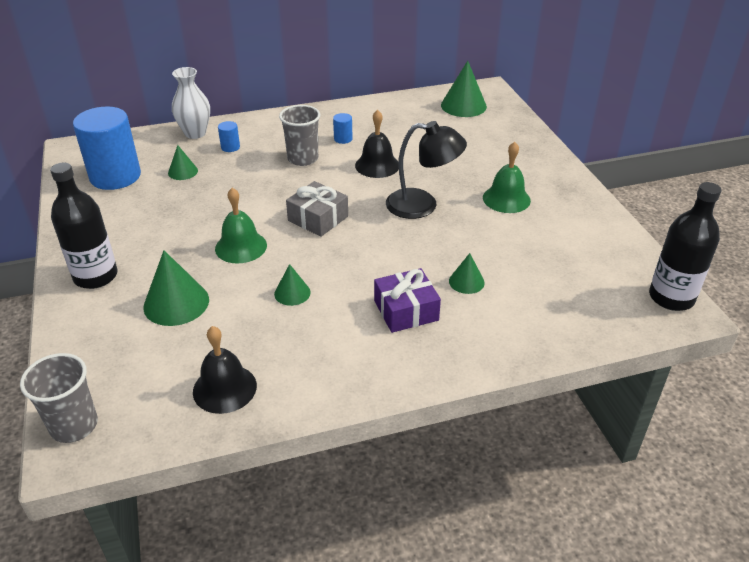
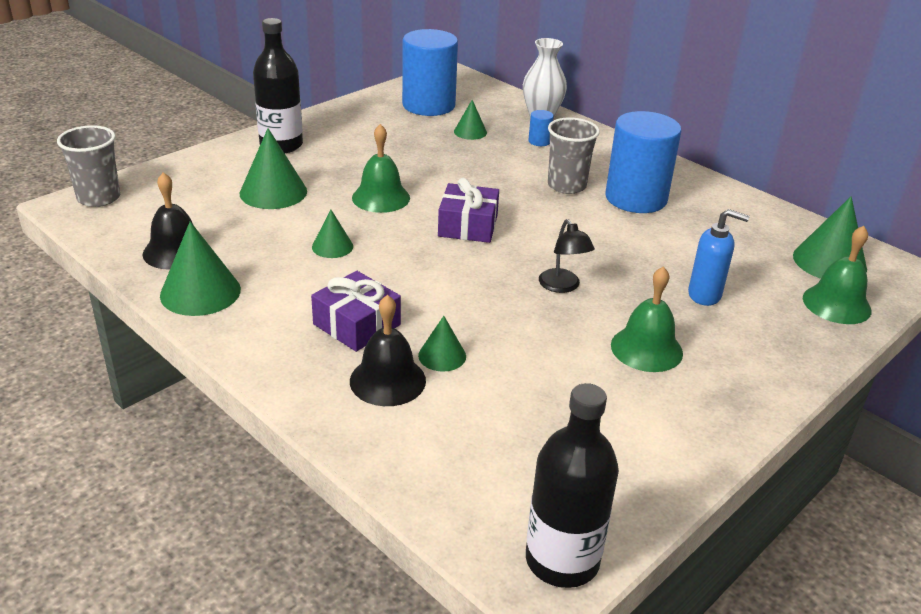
camera: 60 degrees right, 5 degrees down
(302, 386) = (200, 292): none -> green cone
(318, 218) = (468, 226): grey gift -> purple gift
(343, 139) = (636, 198): blue cylinder -> blue cylinder, size x2.50
(377, 165) = (609, 234): black bell -> black bell (387, 380)
(422, 205) = (562, 286): black lamp -> black lamp, size x0.59
(467, 158) = (705, 295): none -> blue soap dispenser
(503, 121) = (836, 304): none -> green bell

